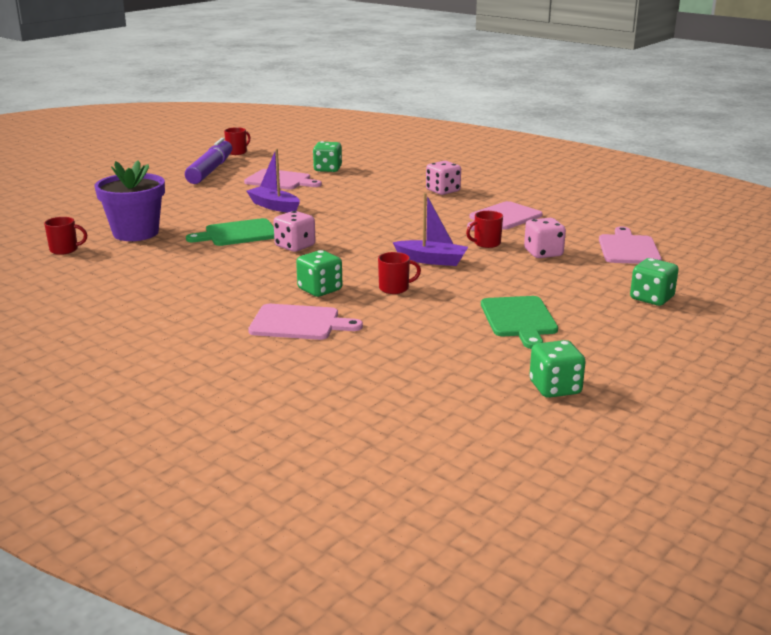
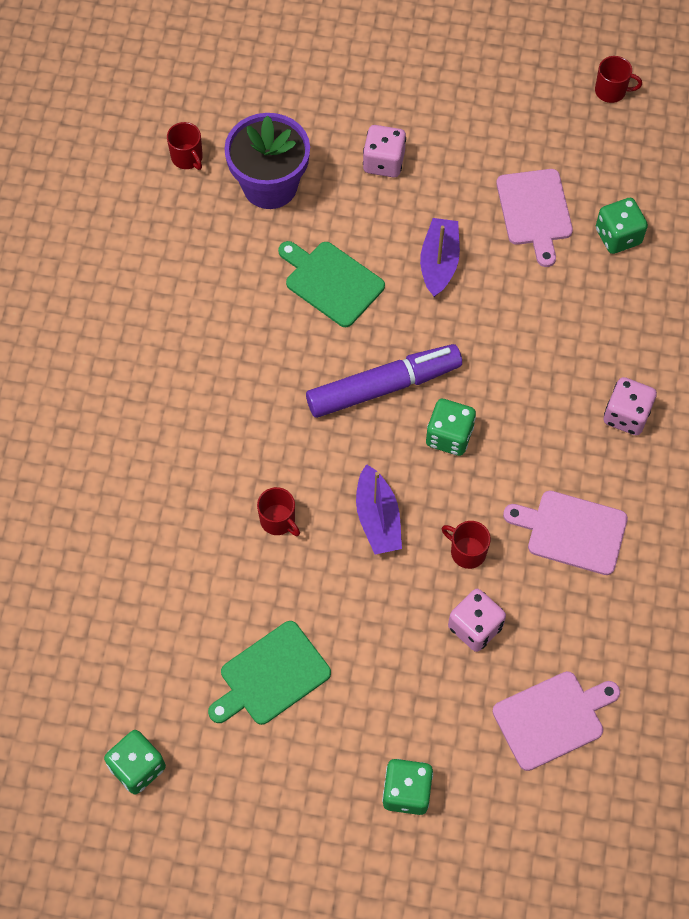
camera: 60 degrees right, 40 degrees up
(210, 170) = (518, 112): purple marker -> purple marker (383, 386)
(295, 246) = (331, 360): pink dice -> pink dice (383, 162)
(299, 323) = (147, 479): pink cutting board -> none
(320, 290) = (232, 452): green dice -> green dice (449, 436)

